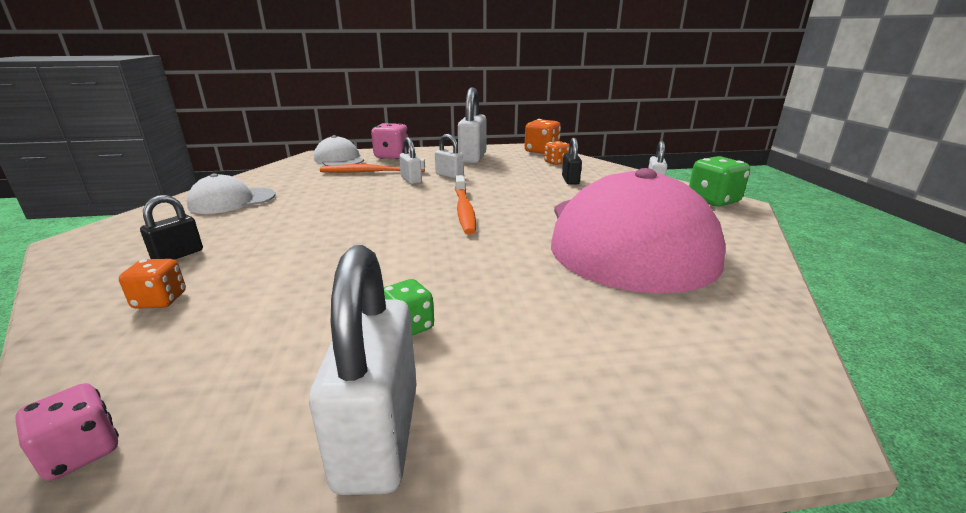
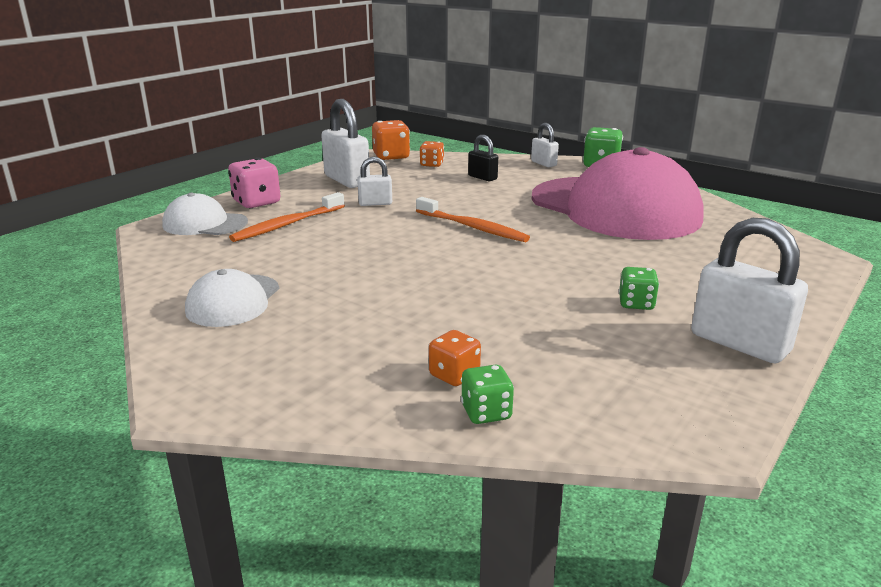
camera: 45 degrees left, 0 degrees up
(81, 452) = (657, 429): pink dice -> none
(90, 338) = (486, 412): none -> green dice
(178, 255) = (354, 352): black padlock -> none
(411, 180) = (353, 219): white padlock -> none

